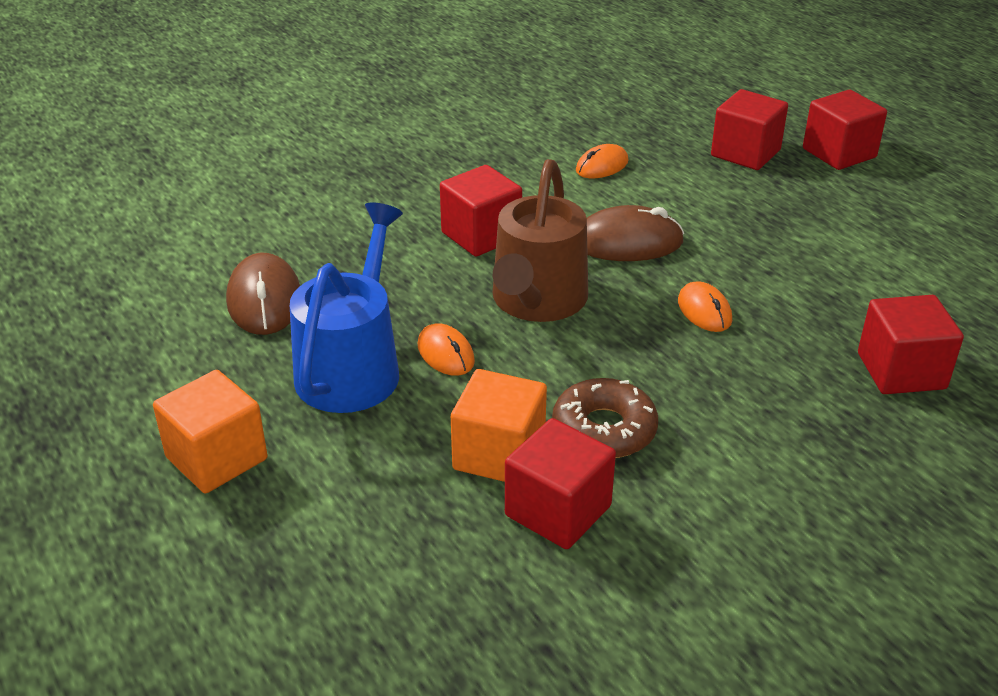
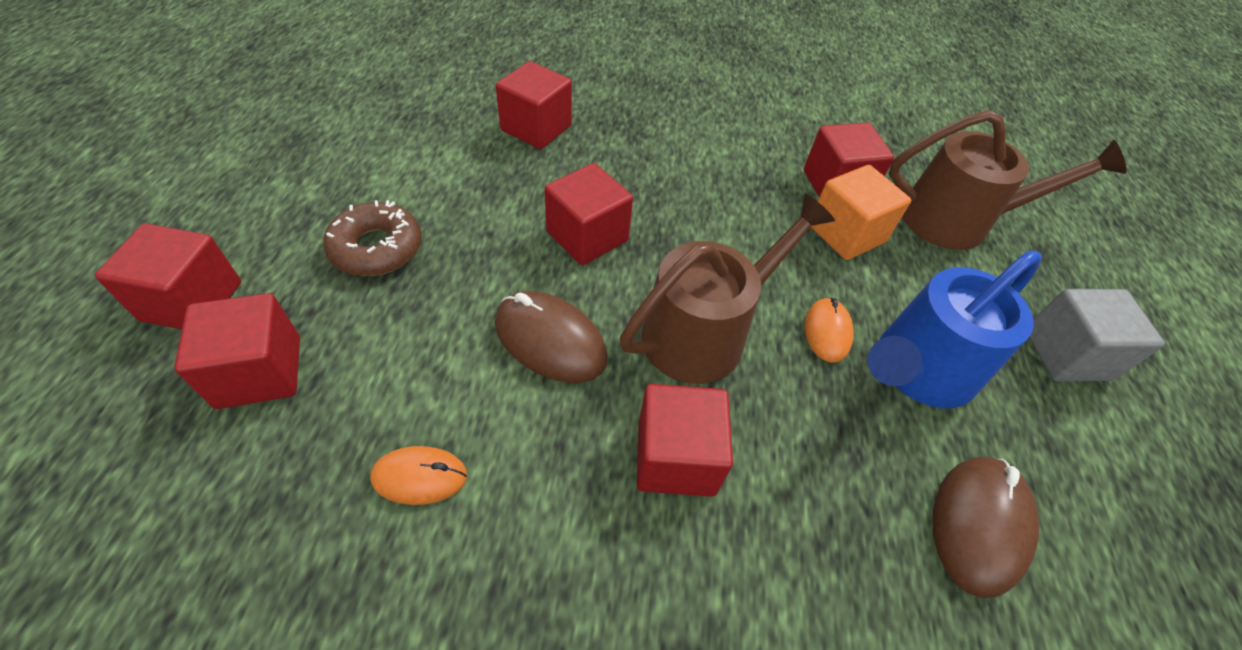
camera: 145 degrees left, 15 degrees up
(216, 458) = (1066, 354): orange cube -> grey cube
(390, 554) = (956, 220): none -> brown watering can
(604, 429) = (762, 207): brown donut -> brown donut (377, 248)
(704, 311) = (587, 236): orange mouse -> red cube

